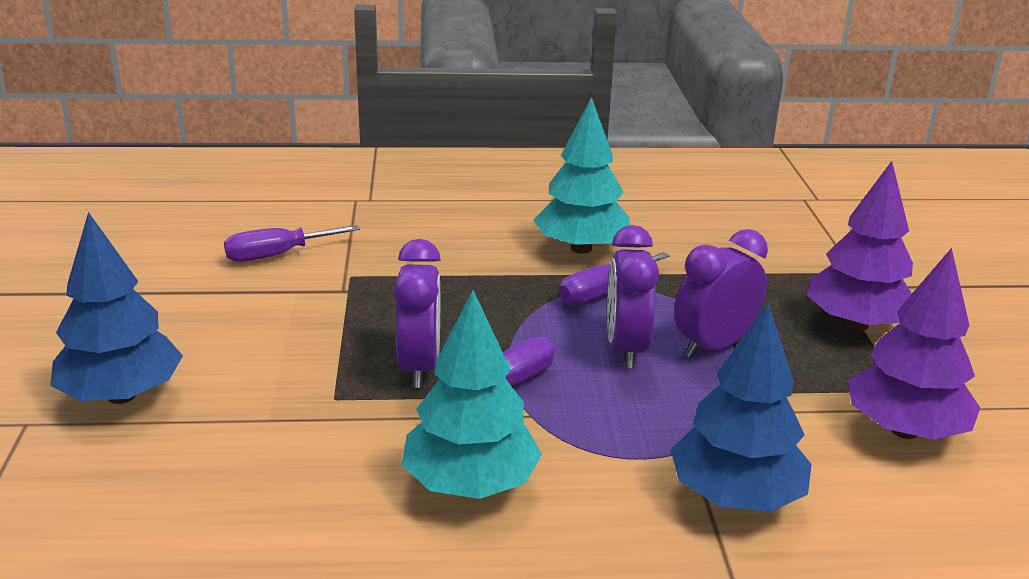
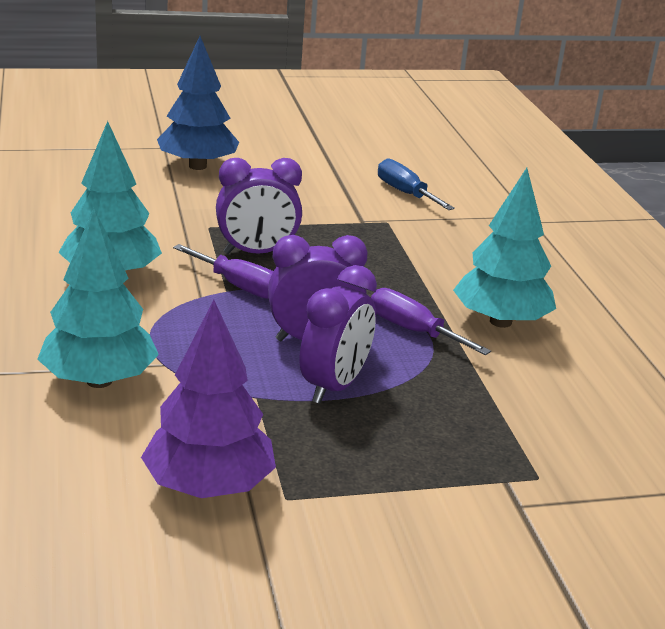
camera: 80 degrees right, 0 degrees up
(277, 255) = (405, 193): purple screwdriver -> blue screwdriver
(714, 346) = (334, 386): purple clock -> purple clock turned 75 degrees clockwise
(735, 497) = (99, 380): blue tree -> turquoise tree
(856, 324) = (416, 484): purple tree -> none

